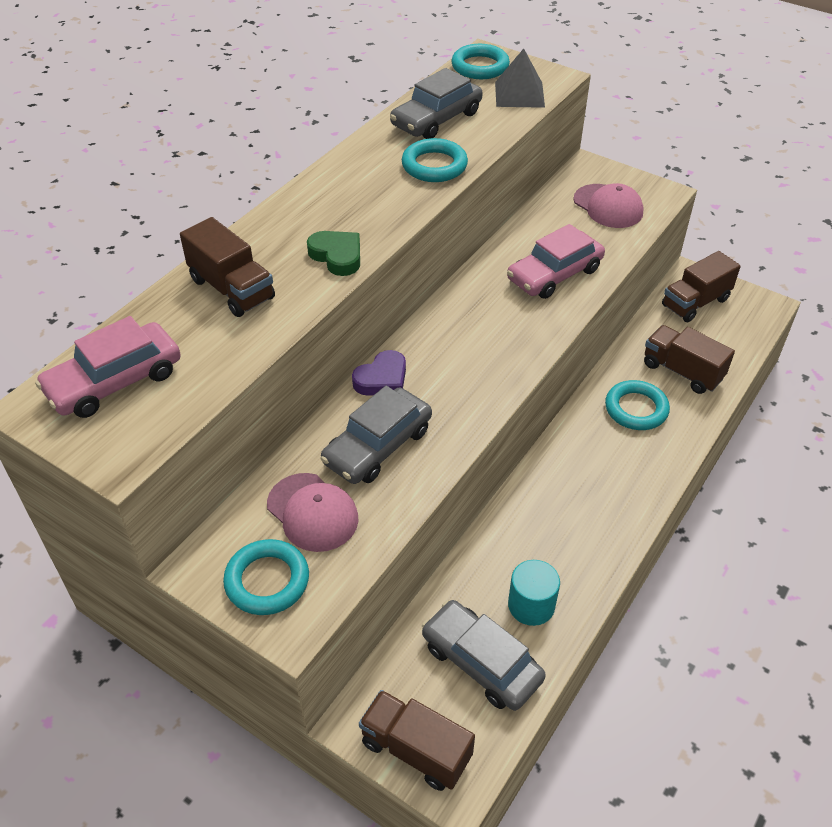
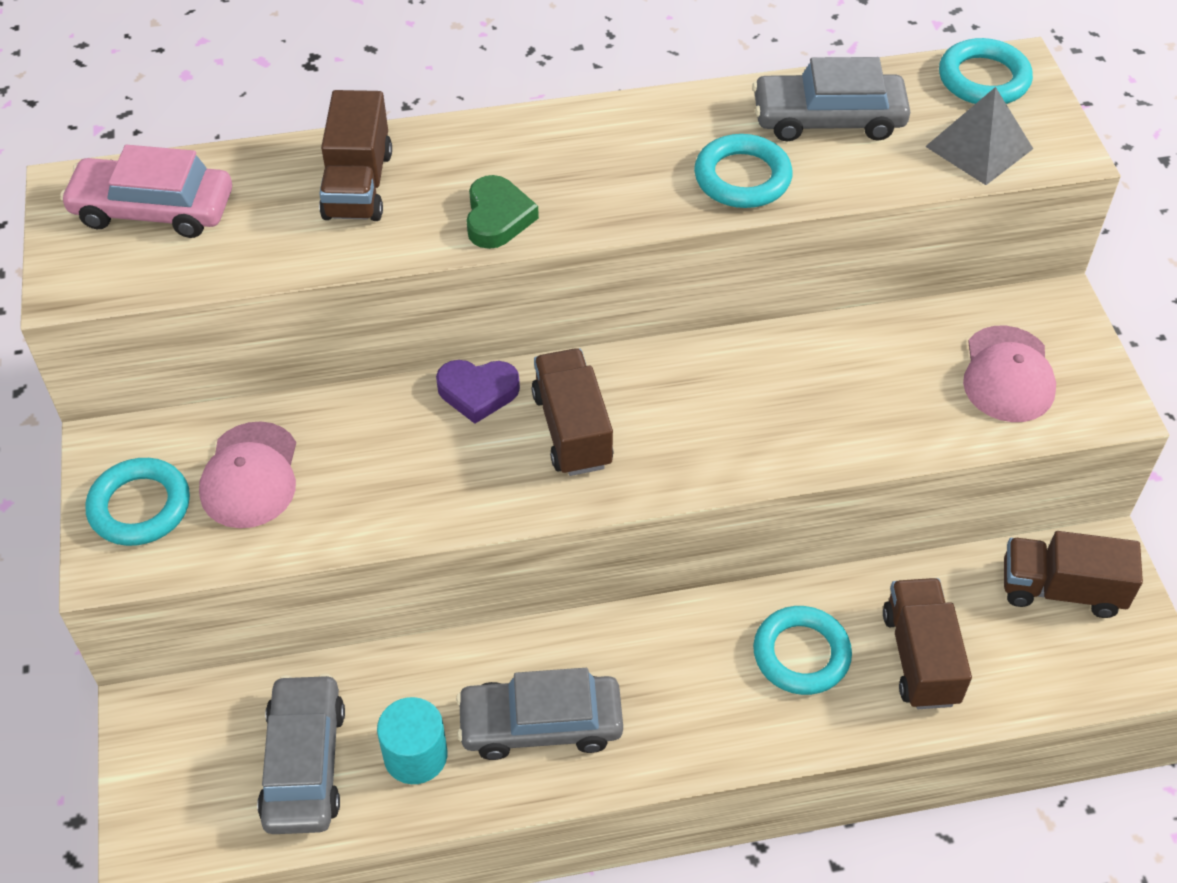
camera: 45 degrees right, 5 degrees up
(377, 446) = (385, 458): grey car -> grey car (541, 724)
(416, 750) = (157, 784): brown truck -> brown truck (572, 430)
(554, 274) = (818, 412): pink car -> none

